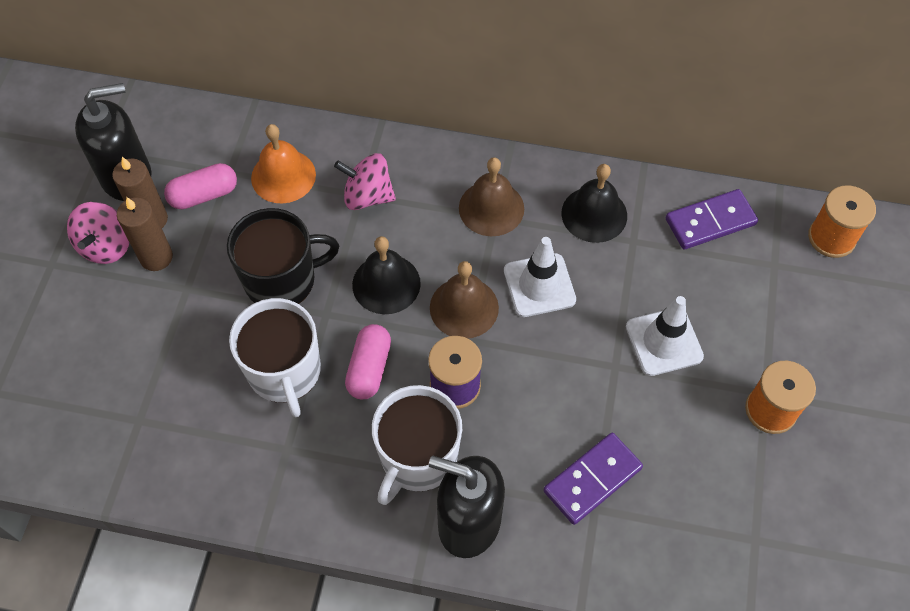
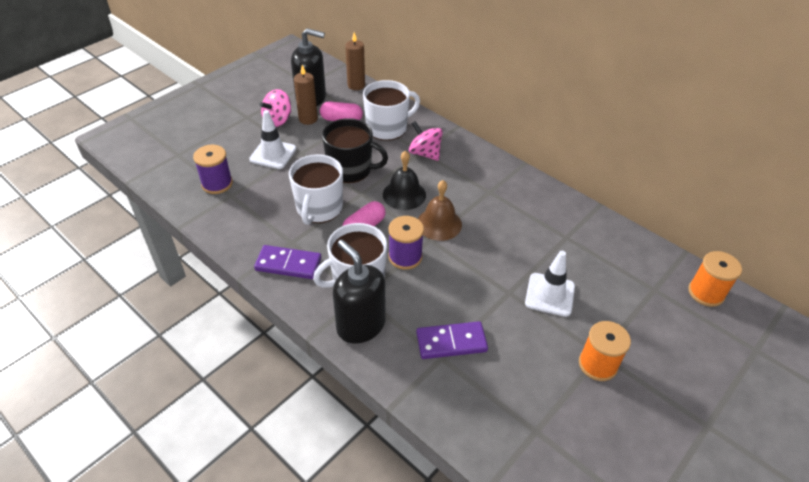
camera: 30 degrees right, 15 degrees down
(101, 412) = (217, 184): none -> purple spool
(156, 257) = (297, 134): brown candle -> brown candle (356, 85)
(283, 176) = (387, 128): orange bell -> white mug
(491, 208) = (490, 186): brown bell -> none
(539, 285) = (491, 233): white traffic cone -> white traffic cone (273, 154)
(594, 214) = (550, 214): black bell -> none
(710, 222) = (624, 249): purple domino -> purple domino (288, 264)

